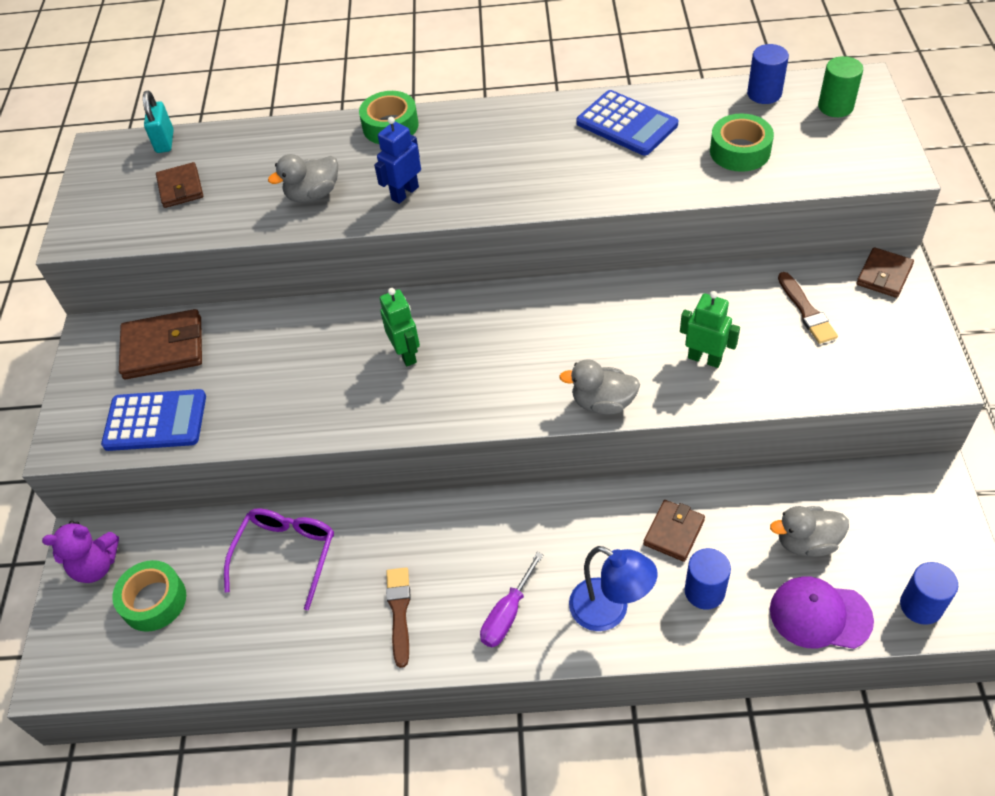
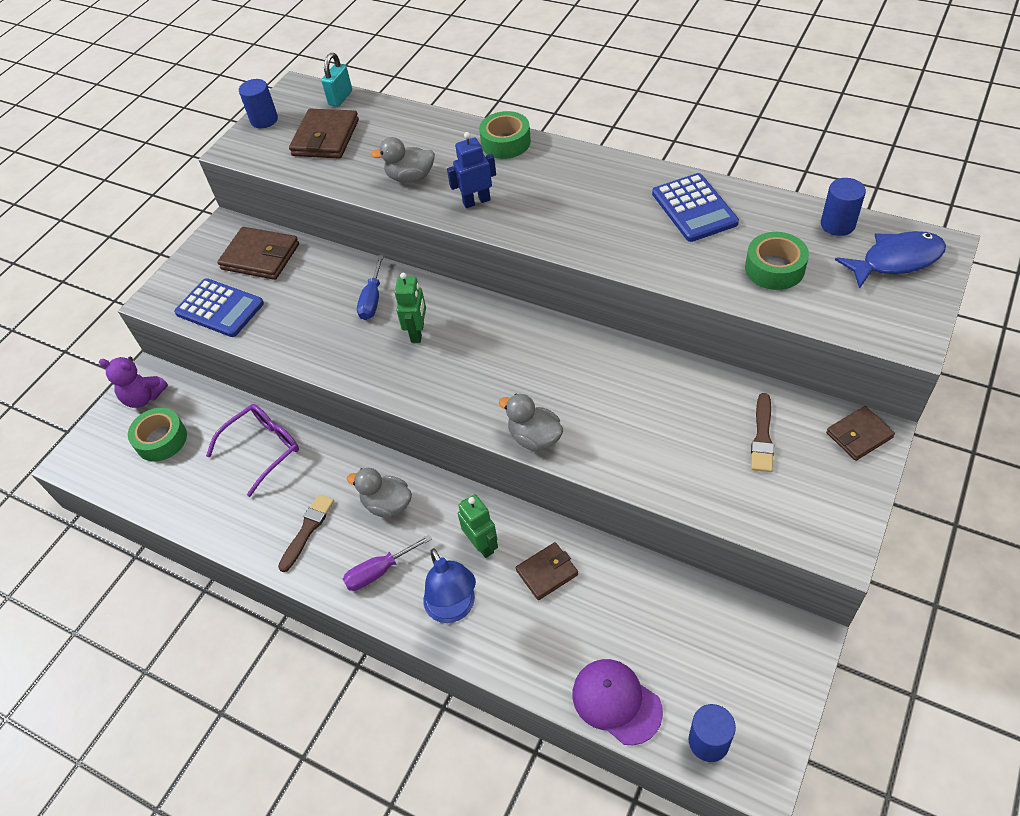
camera: 30 degrees right, 0 degrees up
(180, 188) = (325, 138): brown wallet -> brown wallet, size x1.59
(330, 341) = (372, 300): none -> blue screwdriver
(704, 359) = (643, 438): green robot -> green robot (482, 545)
(704, 591) = (537, 632): blue cylinder -> blue cylinder (264, 120)
(806, 542) = (649, 636): grey duck -> grey duck (387, 504)
(835, 107) = (896, 260): green cylinder -> blue fish

